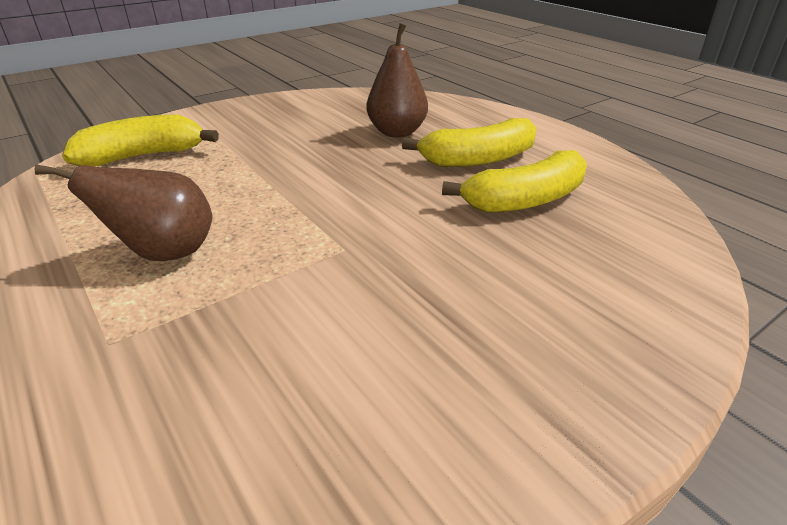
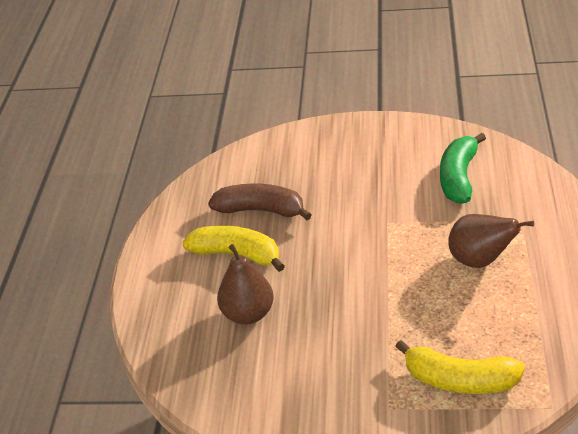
camera: 135 degrees left, 5 degrees up
(281, 374) = (458, 177): none -> green banana
(525, 200) = (261, 210): yellow banana -> brown banana

